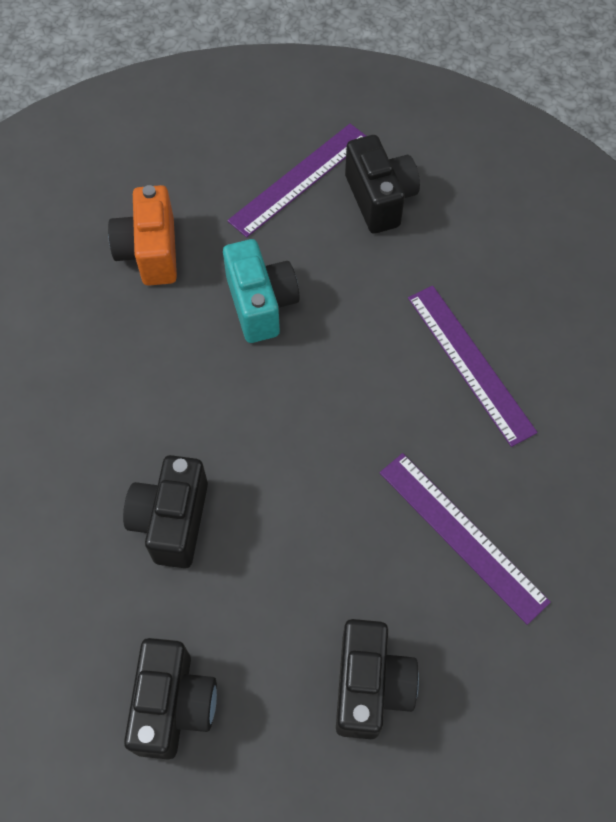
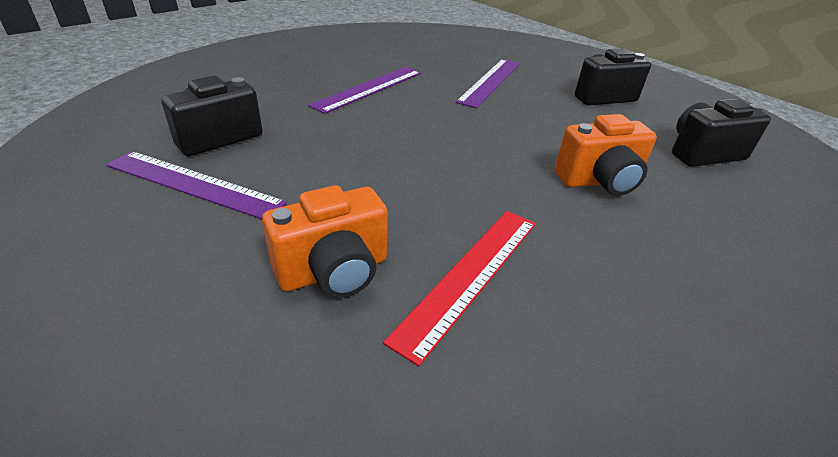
camera: 115 degrees left, 25 degrees down
(104, 336) = (470, 275): none -> red ruler
(172, 521) = (599, 181): black camera -> orange camera
(261, 304) = (366, 178): turquoise camera -> none

